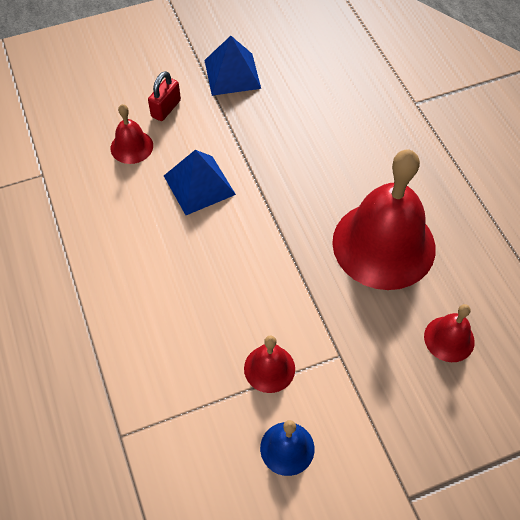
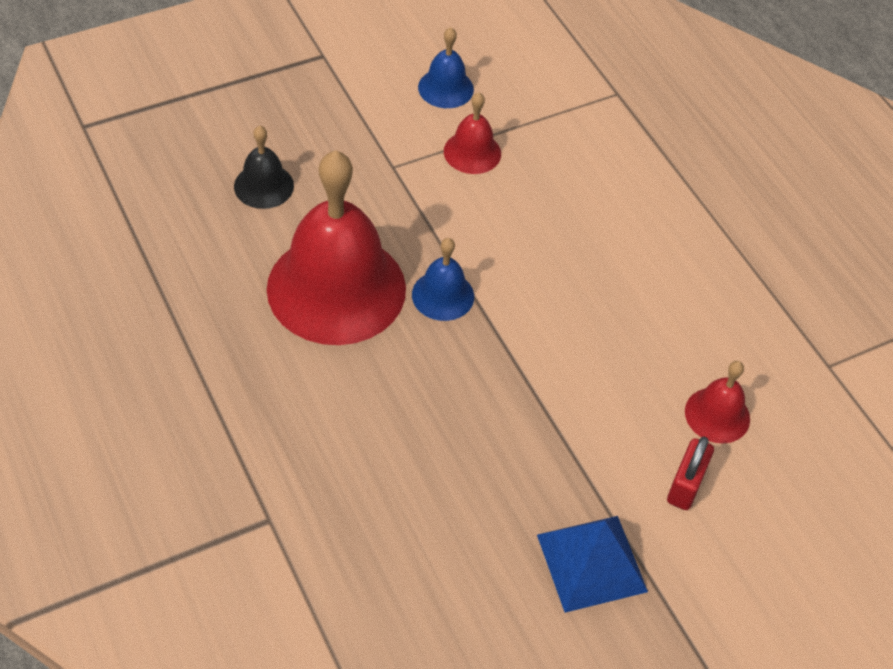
camera: 170 degrees right, 5 degrees down
(199, 185) = (601, 359): blue pyramid -> none
(305, 236) = (443, 295): none -> blue bell
(449, 339) = (264, 186): red bell -> black bell

